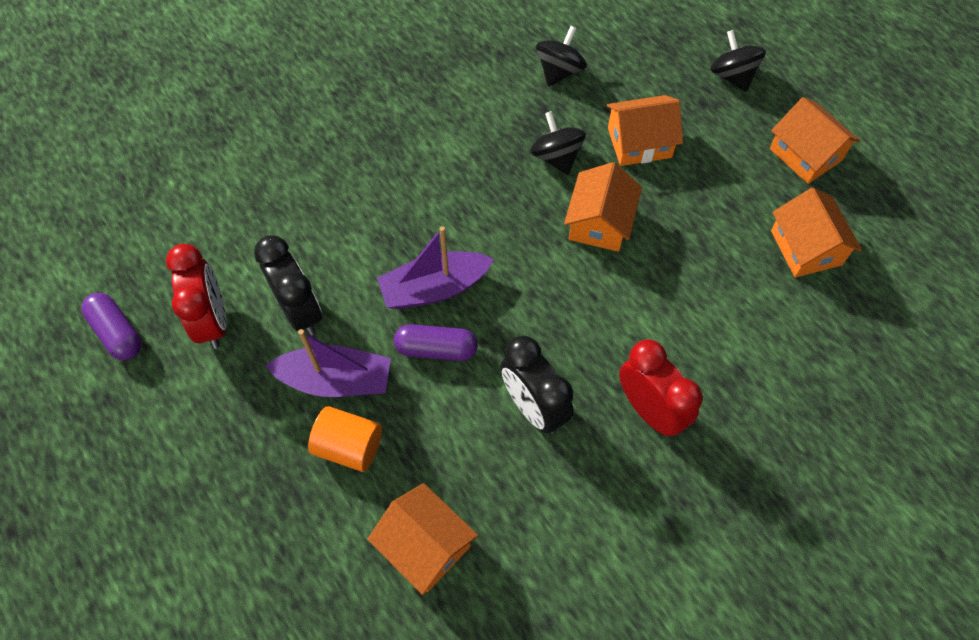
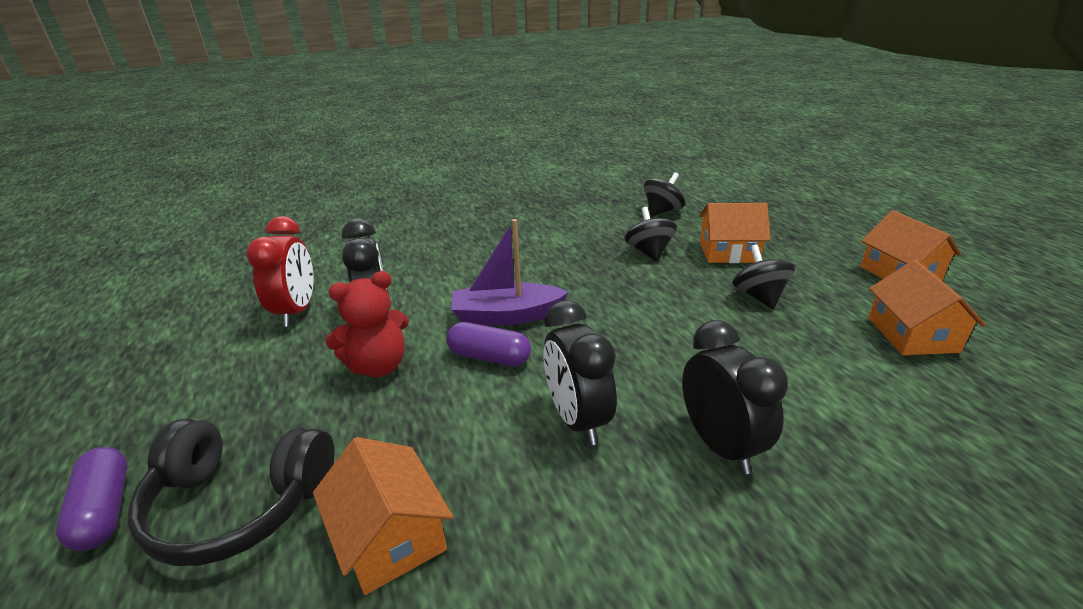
camera: 15 degrees right, 30 degrees down
(117, 333) = (214, 308): purple capsule -> purple capsule (105, 510)
(295, 546) = (238, 504): none -> black headphones
(336, 380) = (378, 366): purple boat -> red teddy bear
(349, 446) = (358, 420): orange cylinder -> none
(599, 223) = (682, 293): orange house -> none
(650, 410) = (720, 445): red clock -> black clock
(732, 76) = (819, 225): black spinning top -> black spinning top (758, 296)

